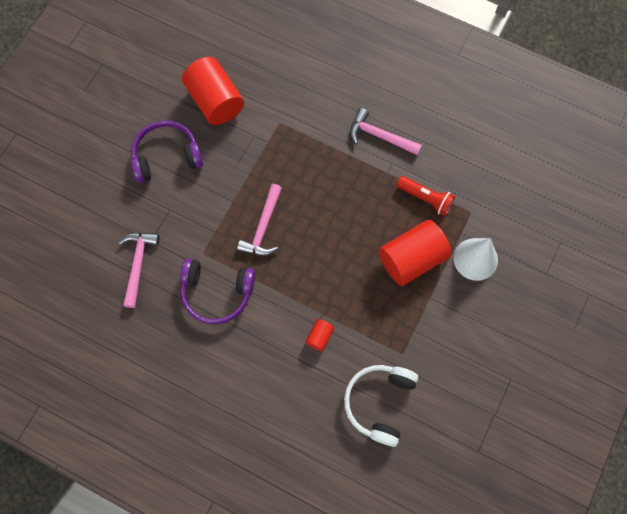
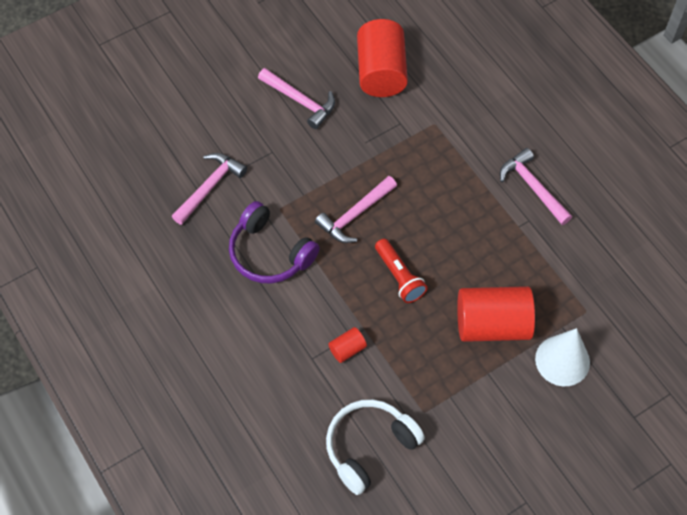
camera: 30 degrees right, 10 degrees down
(166, 156) = (300, 101): purple headphones -> pink hammer
(425, 199) = (544, 273): red flashlight -> red flashlight (399, 277)

